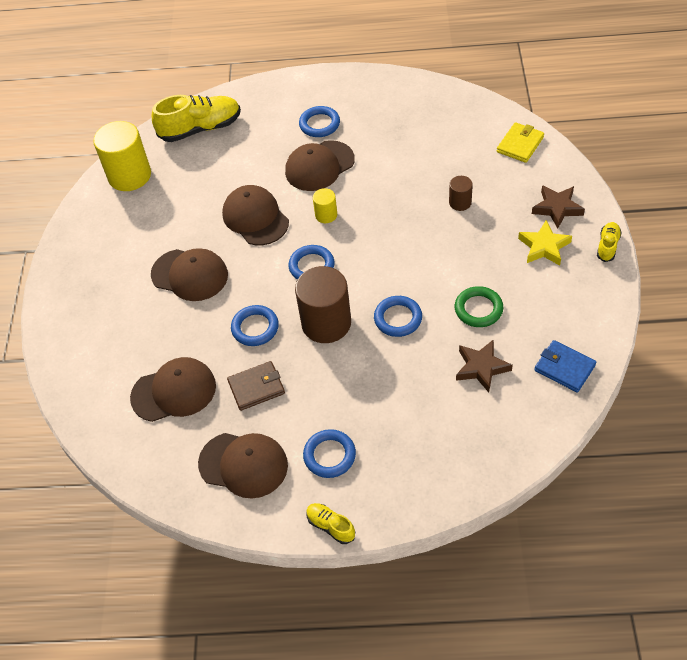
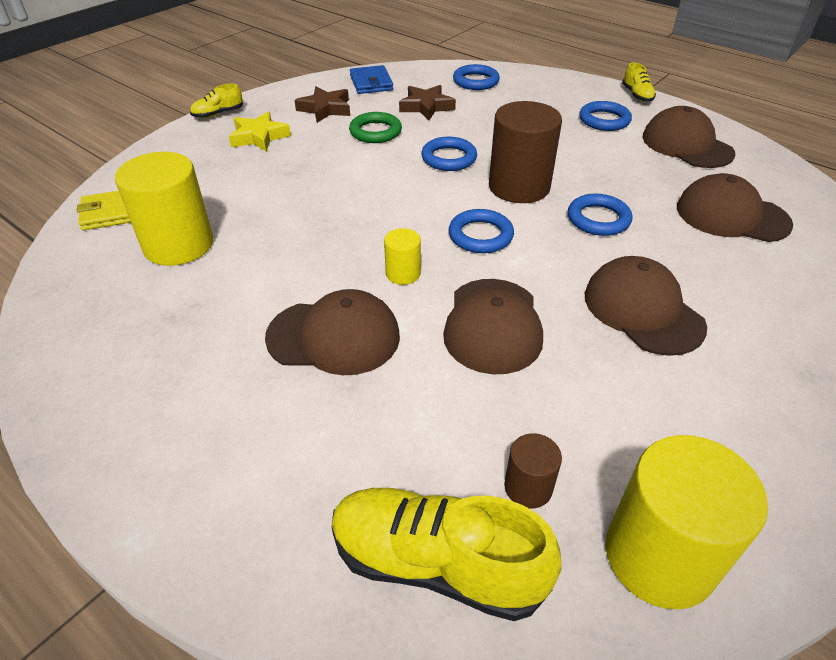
camera: 145 degrees left, 10 degrees down
(256, 387) = (635, 179): brown wallet -> none
(319, 124) = (248, 401): blue ring -> blue ring (475, 81)
(455, 153) = (178, 245): none -> yellow cylinder
(460, 202) = (259, 201): brown cylinder -> brown cylinder (528, 487)
(557, 208) = (197, 151): brown star -> brown star (325, 109)

